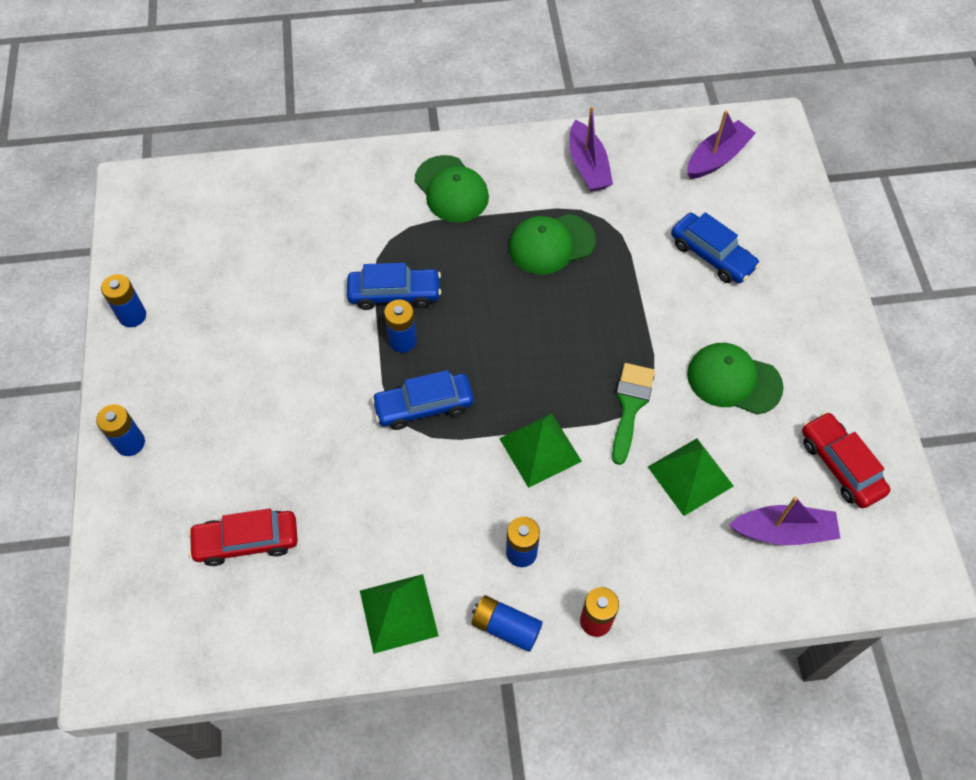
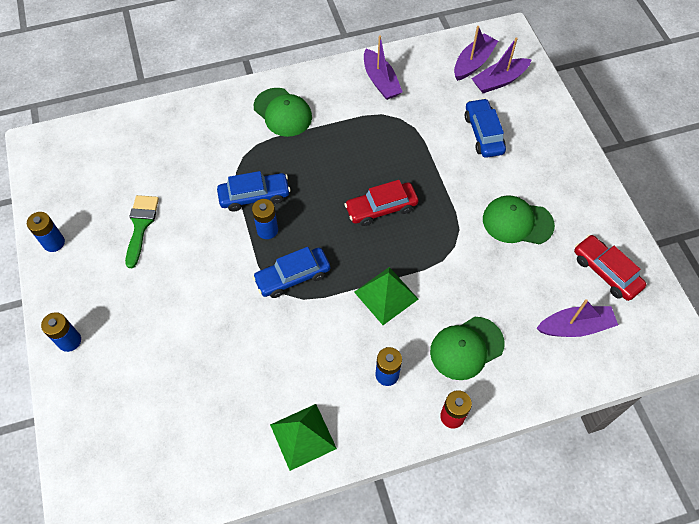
camera: 10 degrees left, 0 degrees up
(247, 541) = (175, 401): red car -> red car (381, 208)
(506, 627) = (386, 433): blue battery -> none
(551, 244) = (365, 142): green cap -> green cap (466, 348)
(630, 406) = (446, 252): green brush -> green brush (141, 225)
(690, 476) = (500, 297): green pyramid -> none
(712, 255) = (483, 134): blue car -> blue car turned 135 degrees counterclockwise
(747, 187) = (499, 81): none -> purple boat

